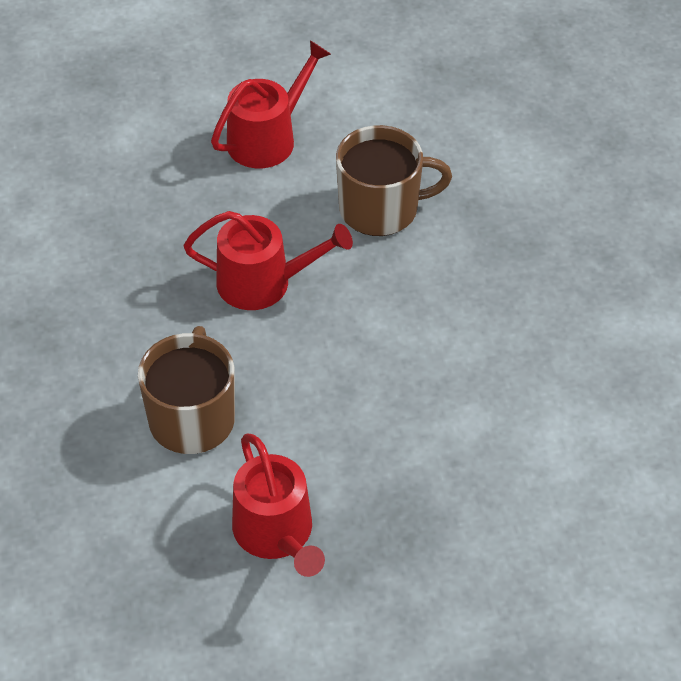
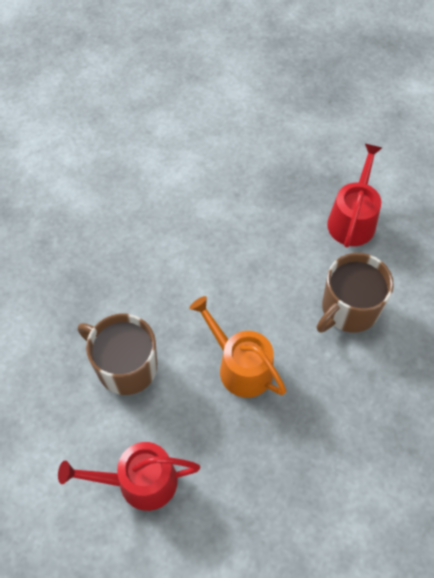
camera: 140 degrees left, 10 degrees up
(262, 283) = (240, 366): red watering can -> orange watering can

